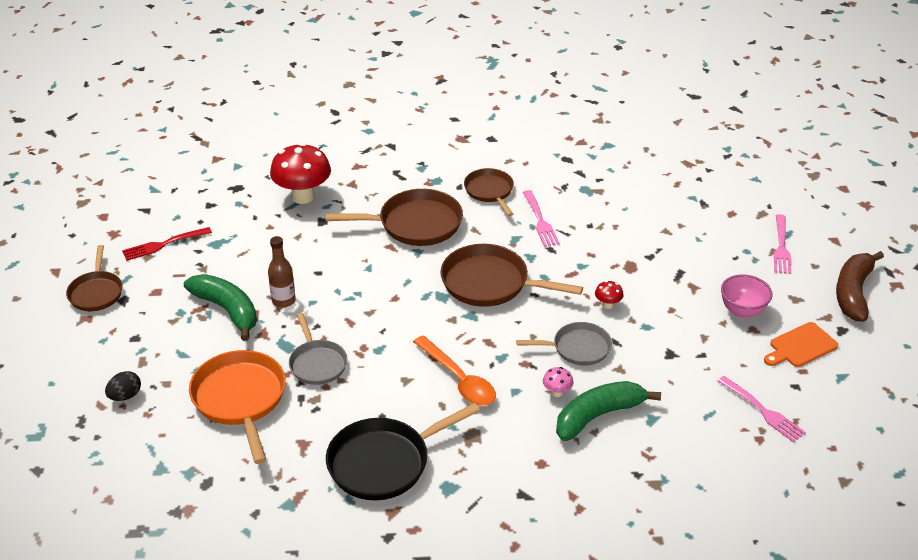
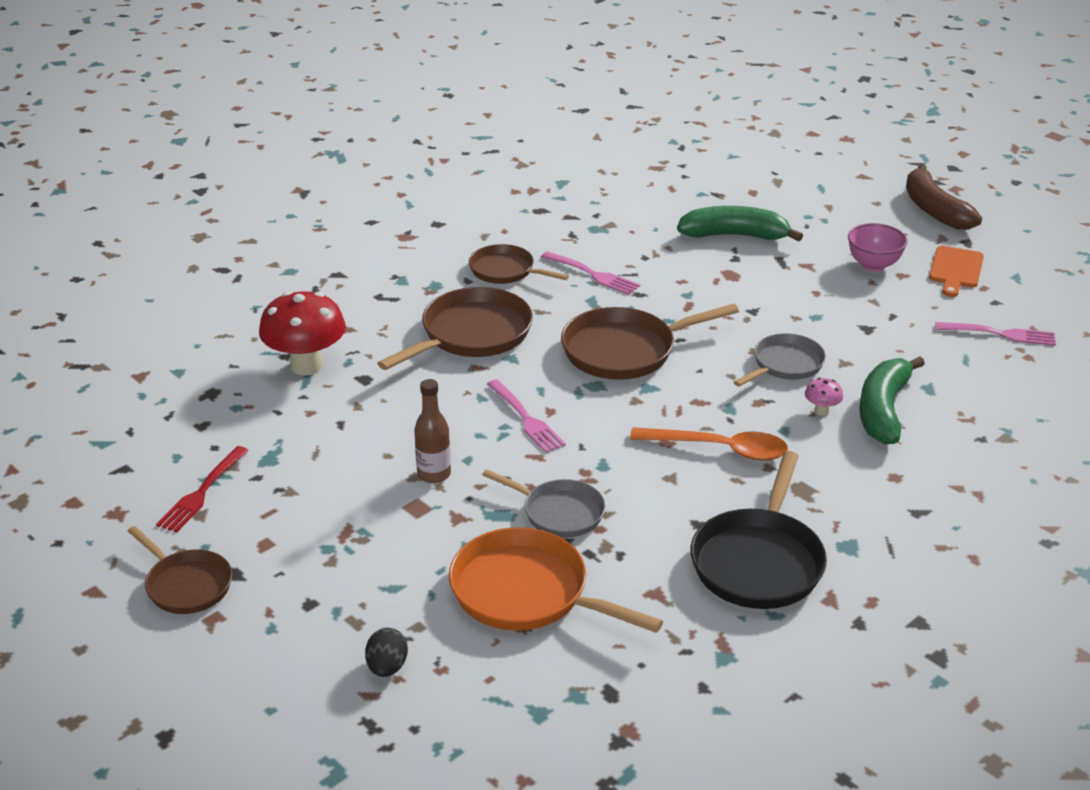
camera: 40 degrees left, 5 degrees down
(227, 310) = (382, 517): green banana -> green banana (735, 235)
(607, 305) = (758, 315): red mushroom -> none
(781, 246) = (829, 200): pink fork -> pink fork (525, 418)

